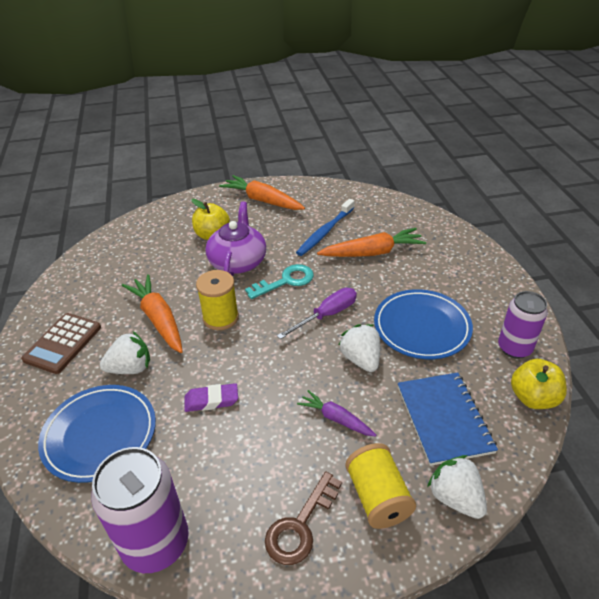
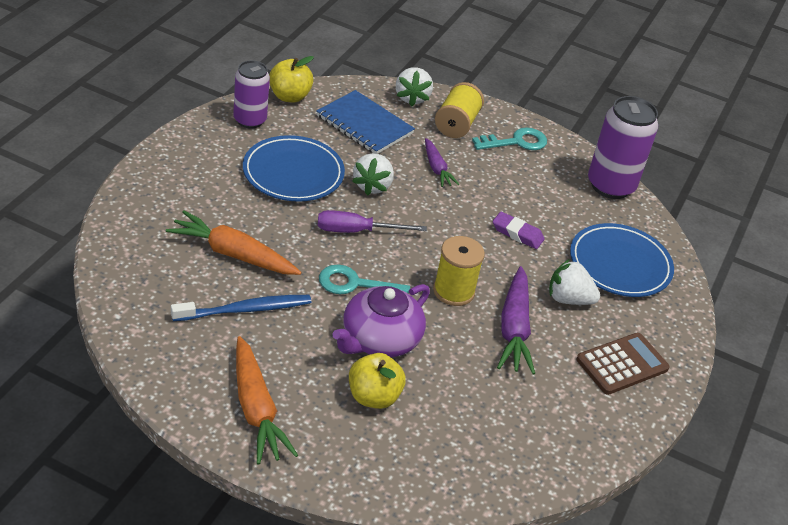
camera: 150 degrees left, 0 degrees up
(158, 319) = (514, 329): orange carrot -> purple carrot
(300, 525) = (516, 142): brown key -> turquoise key
(444, 419) = (364, 124): blue notebook -> blue notebook turned 75 degrees counterclockwise

